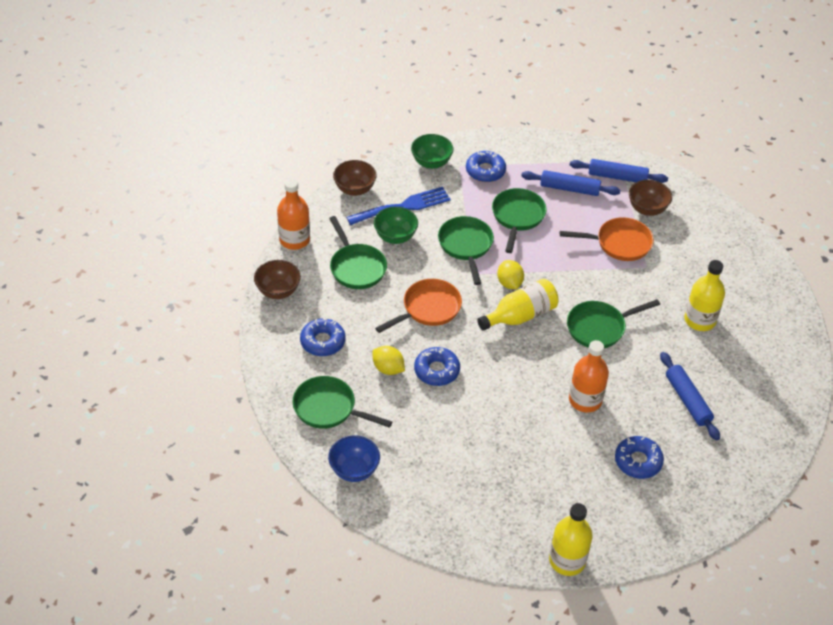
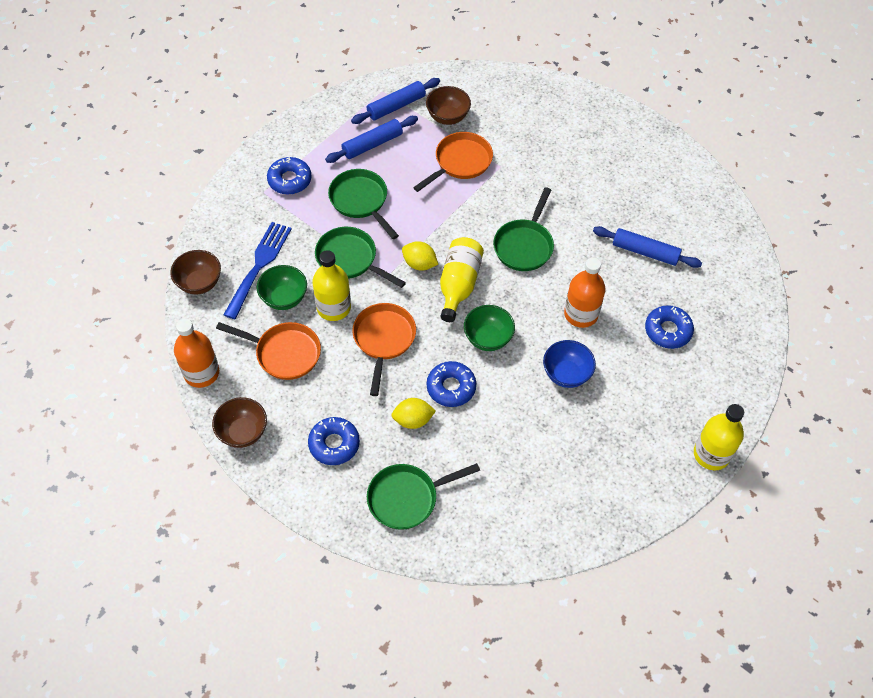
camera: 45 degrees left, 10 degrees up
(354, 470) = (488, 531): blue bowl -> blue bowl (566, 374)
(356, 267) = (284, 353): green pan -> orange pan
(431, 162) = (237, 207): green bowl -> green bowl (488, 338)
(700, 320) = (583, 180): yellow bottle -> yellow bottle (333, 307)

